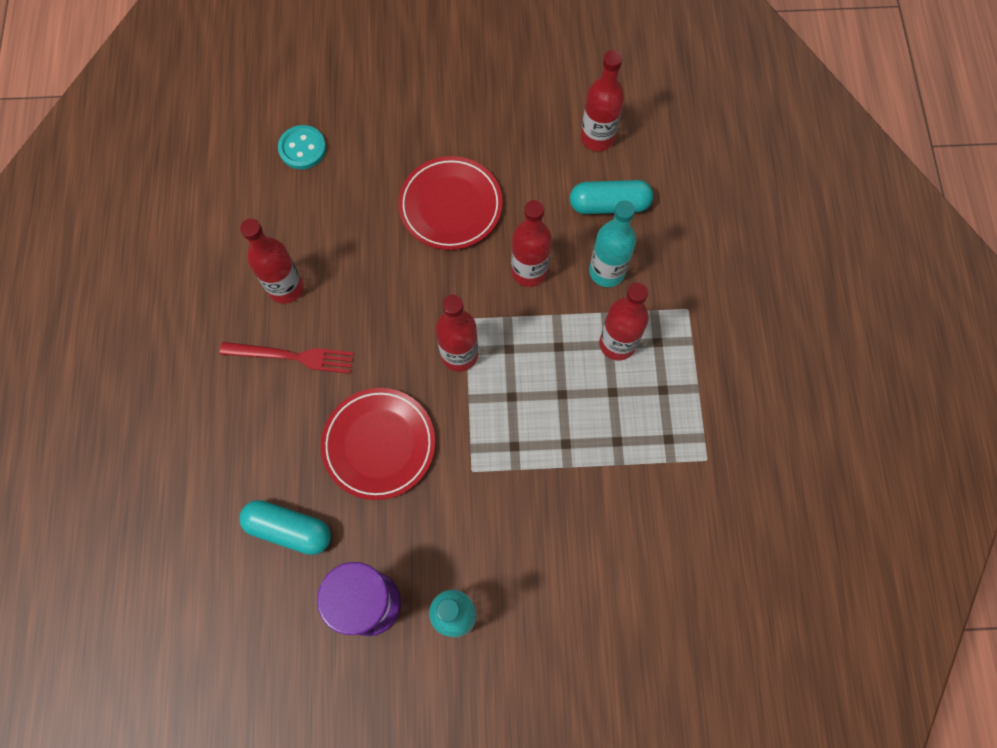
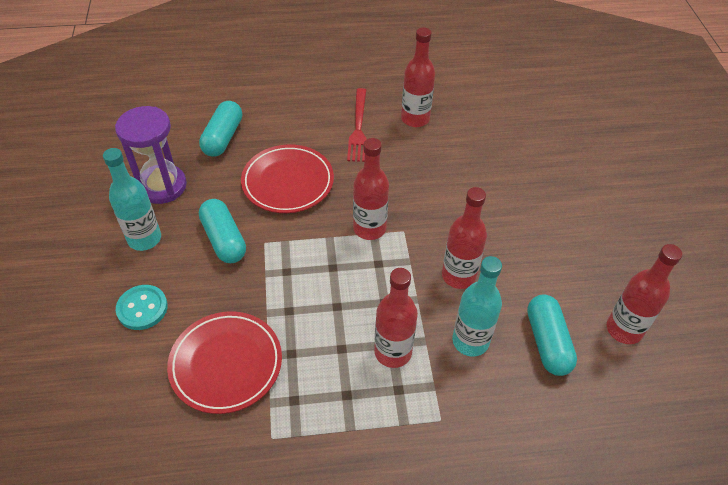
camera: 85 degrees right, 20 degrees down
(302, 148) = (540, 117): turquoise button -> turquoise button (142, 308)
(450, 206) = (512, 214): red plate -> red plate (226, 364)
(463, 518) = (224, 239): none -> turquoise capsule

